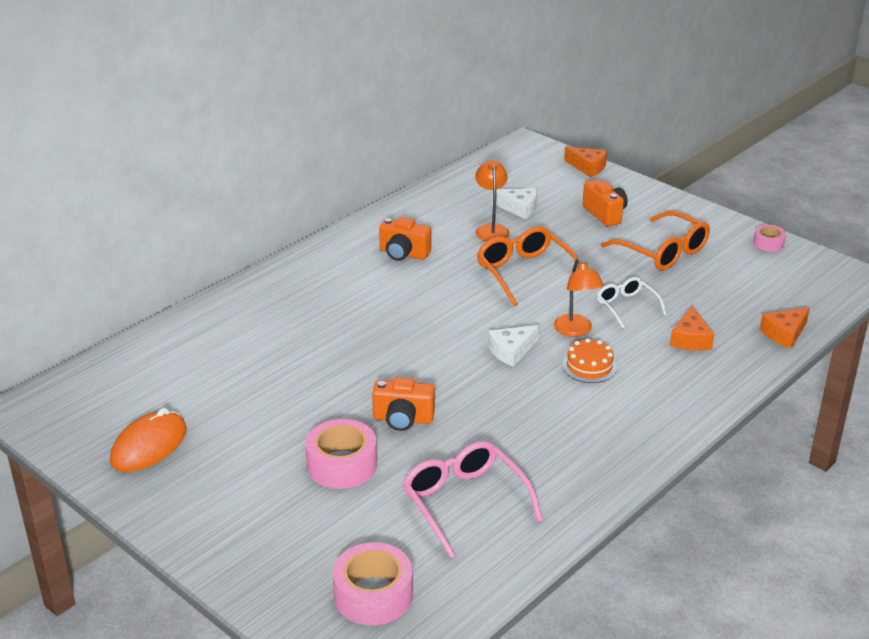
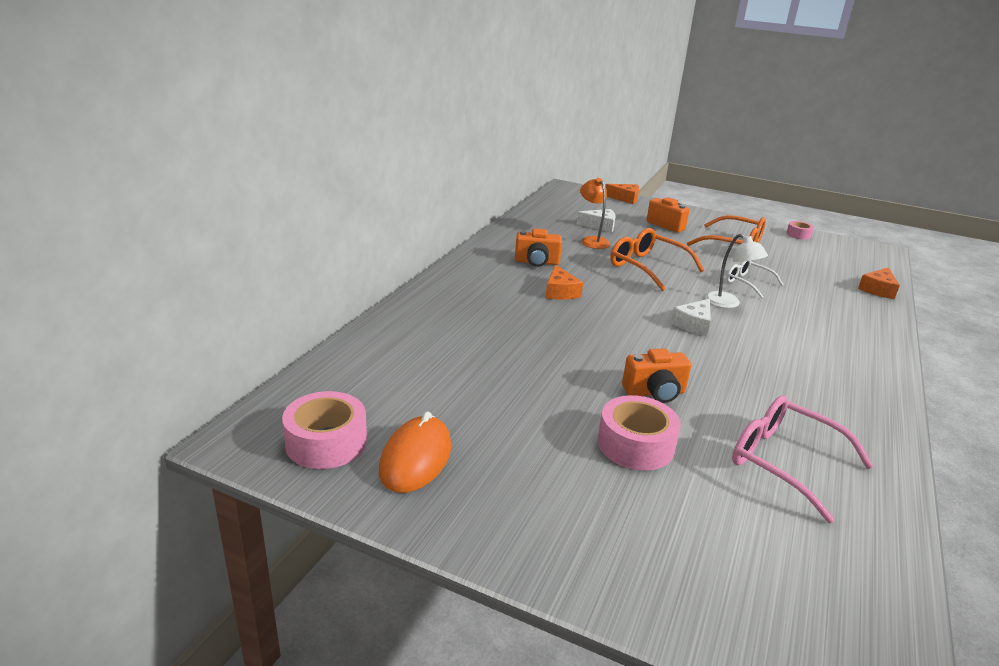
camera: 20 degrees left, 5 degrees down
(373, 595) = (793, 584): pink tape -> pink tape (326, 442)
(576, 330) = (728, 303): orange lamp -> white lamp
(589, 366) = (766, 328): orange cake -> none
(690, 339) = (818, 300): orange cheese -> orange cheese (560, 292)

